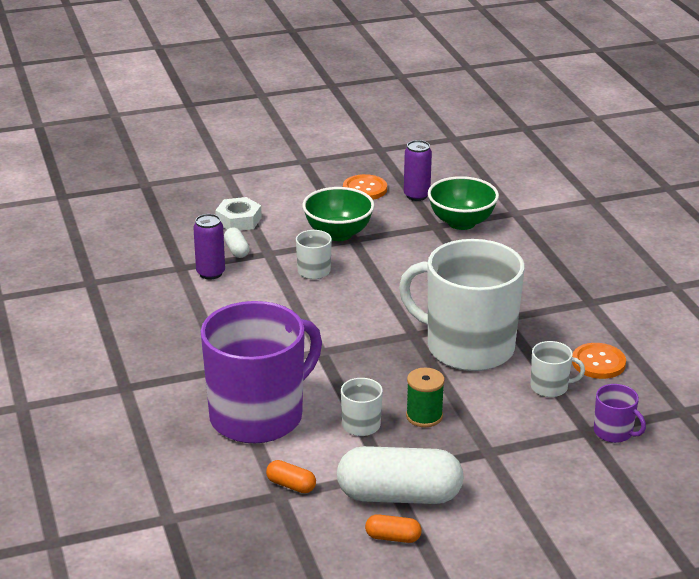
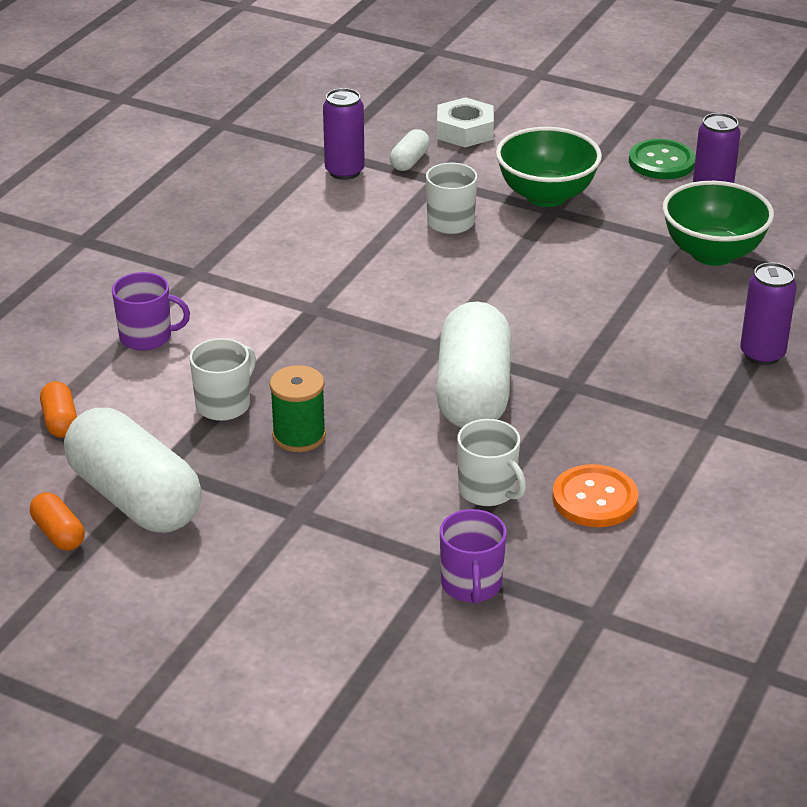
camera: 45 degrees right, 5 degrees up
(258, 416) = (147, 337): purple mug -> purple mug, size x0.41
(364, 189) = (661, 162): orange button -> green button
(468, 347) = (473, 393): white mug -> white capsule
(558, 258) = (762, 354): none -> purple can

